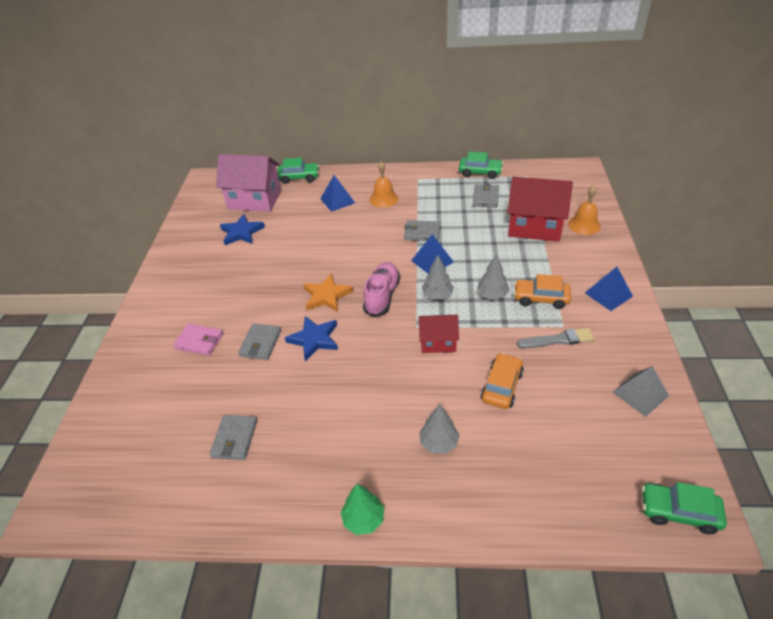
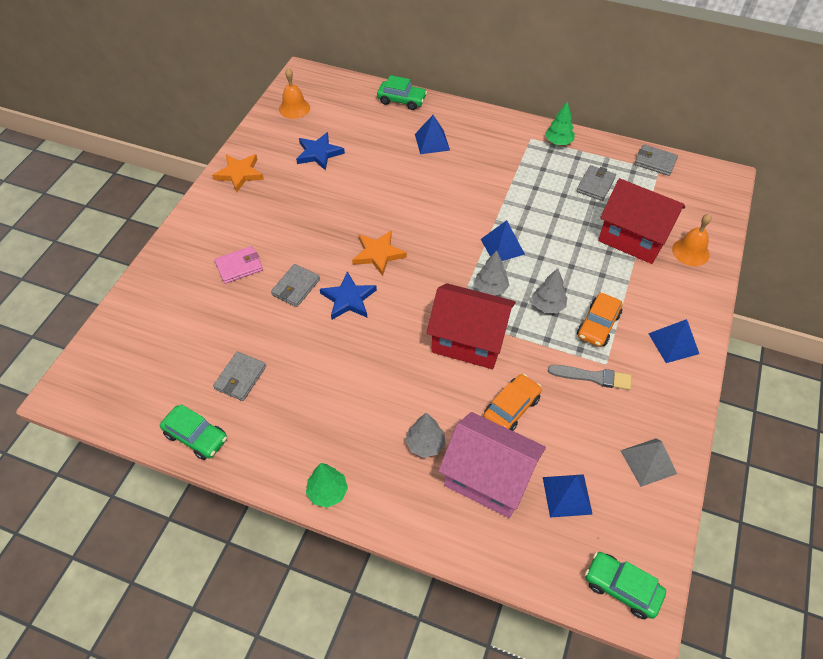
camera: 15 degrees right, 10 degrees up
(173, 266) = (239, 174): none -> orange star
(199, 341) = (239, 266): pink wallet -> pink wallet turned 60 degrees counterclockwise
(255, 200) = (345, 116): pink house -> pink house (488, 478)
(382, 296) = (434, 271): pink shoe -> none
(384, 199) = (482, 154): orange bell -> orange bell (294, 108)
(422, 233) = (506, 209): grey wallet -> grey wallet (655, 162)
(438, 342) = (468, 341): red house -> red house, size x1.78
(441, 176) = (558, 142): none -> green tree
(480, 172) = (604, 150): green car -> green car (196, 437)
(541, 298) = (598, 325): orange car -> orange car turned 90 degrees counterclockwise
(587, 445) = (567, 495): none -> blue pyramid

